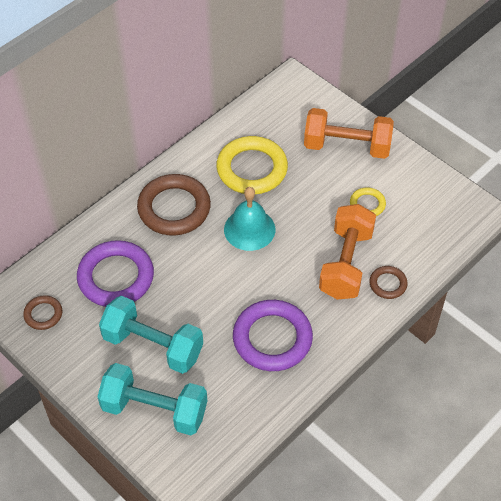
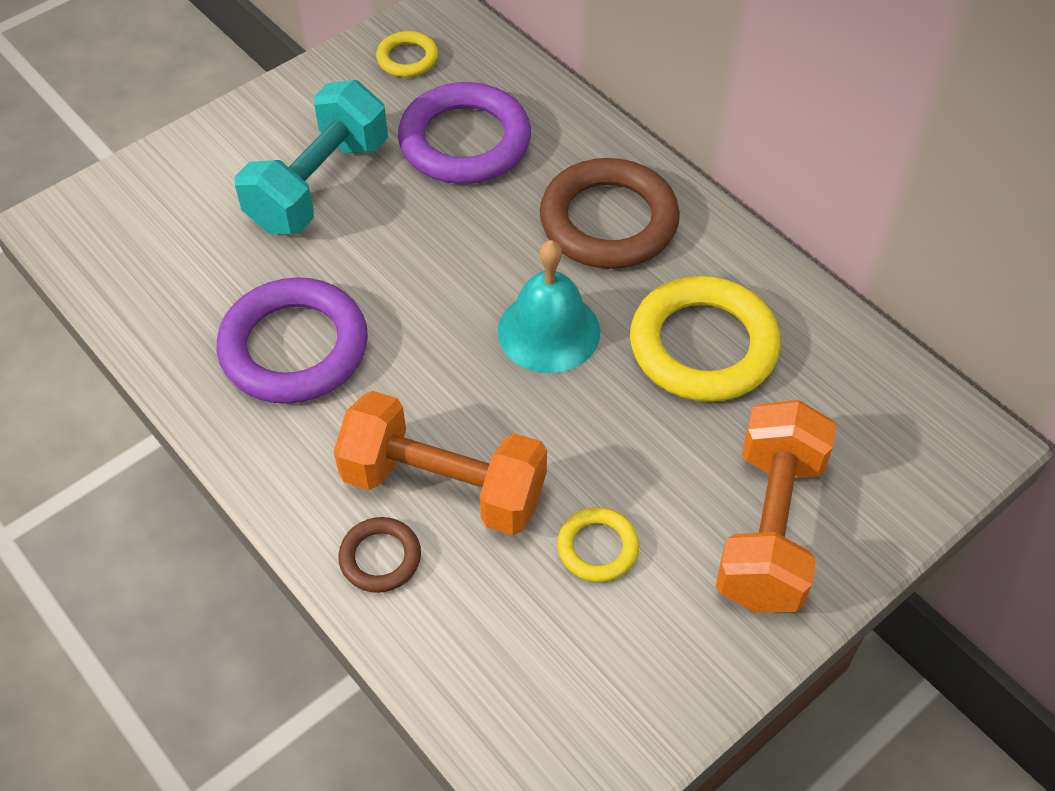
camera: 95 degrees right, 0 degrees up
(43, 314) = (407, 58): brown ring -> yellow ring
(154, 409) = (200, 184): turquoise dumbbell -> none

